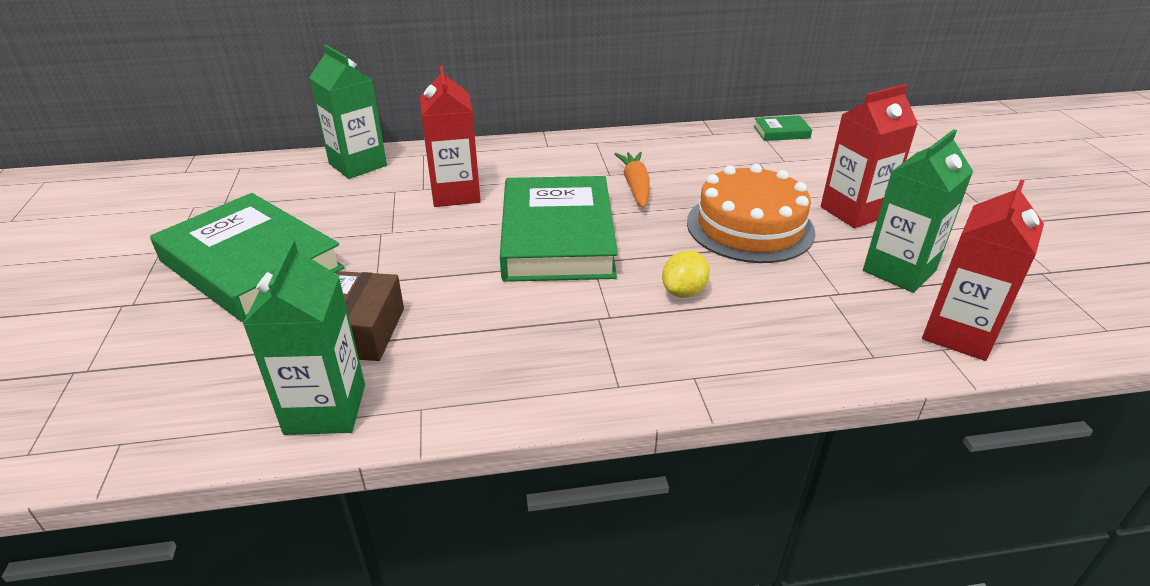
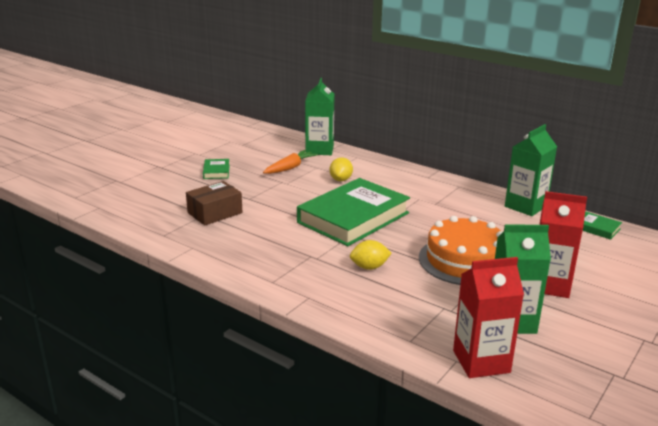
camera: 45 degrees right, 10 degrees down
(251, 264) = (216, 171): green book -> green book, size x0.41
(325, 409) = (164, 230): green carton -> green carton (525, 206)
(455, 194) = (341, 180): red carton -> yellow lemon
(635, 186) = (438, 215): orange carrot -> orange carrot (290, 168)

